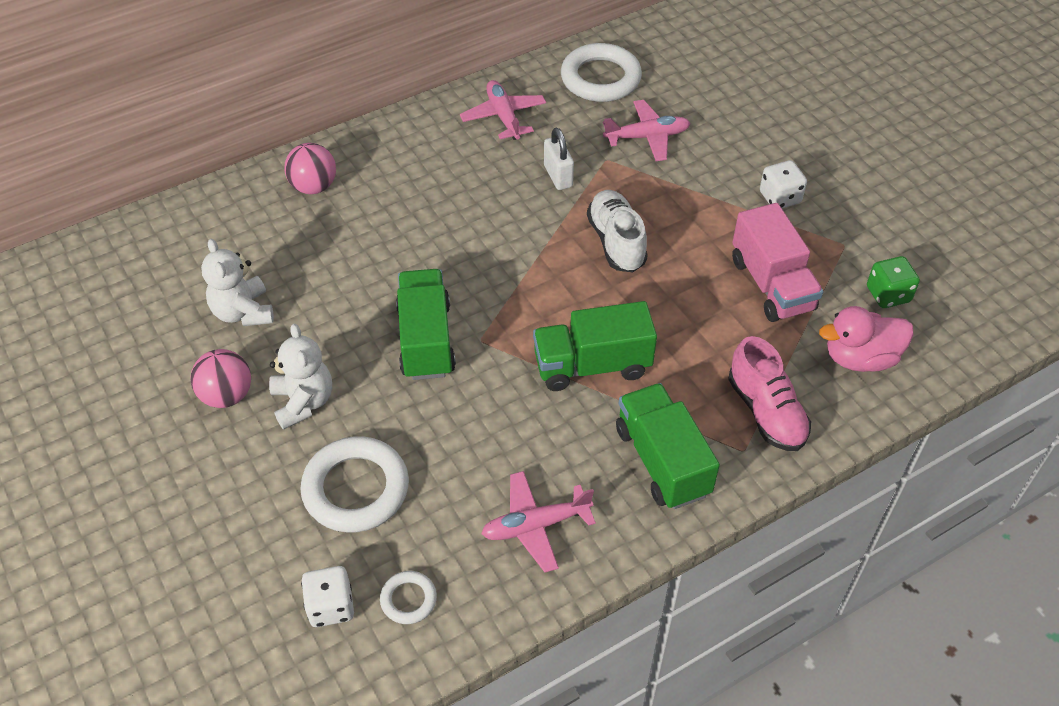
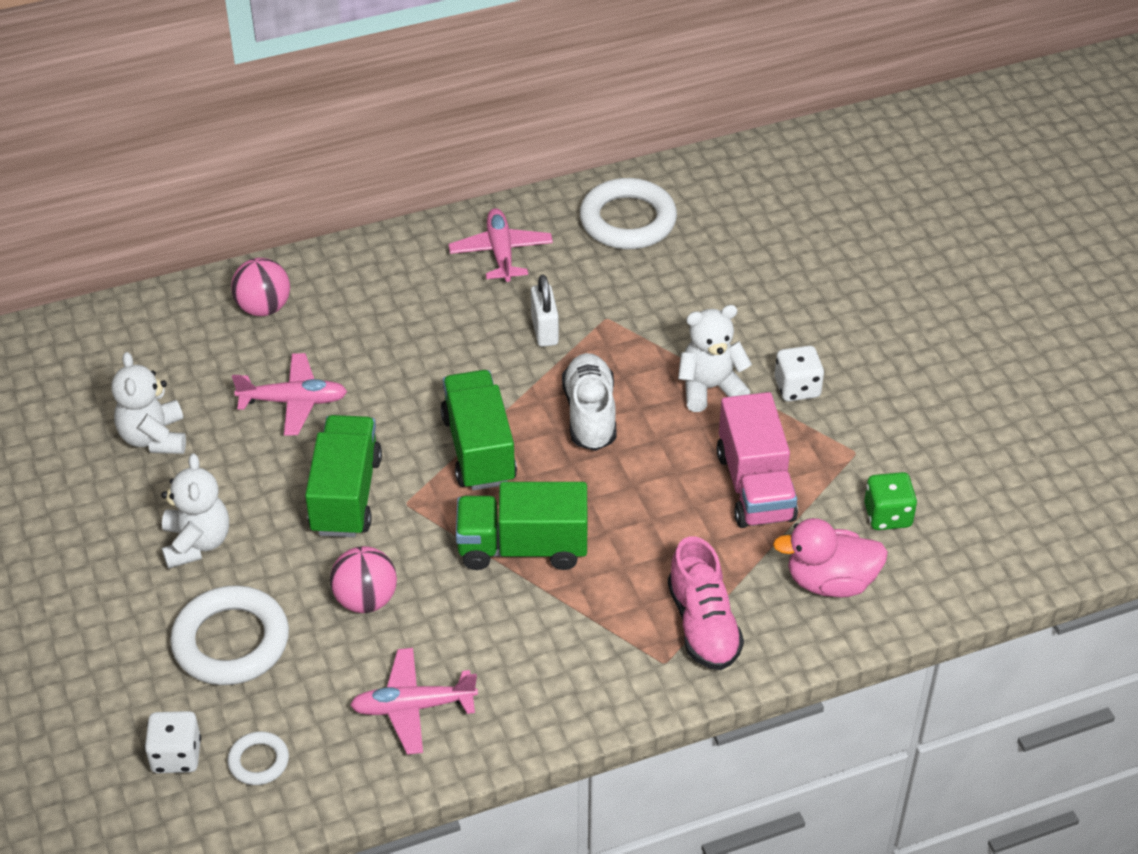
camera: 10 degrees right, 5 degrees down
(227, 395) = (117, 524): pink ball -> pink ball (365, 600)
(647, 137) = (662, 297): pink plane -> pink plane (293, 401)
(662, 461) = (570, 661): green truck -> green truck (479, 449)
(709, 207) = (710, 388): none -> white teddy bear

